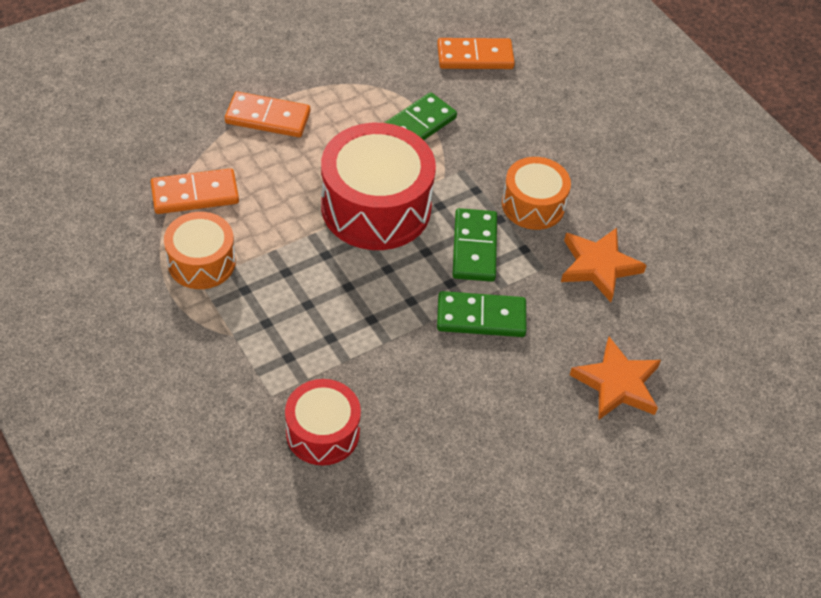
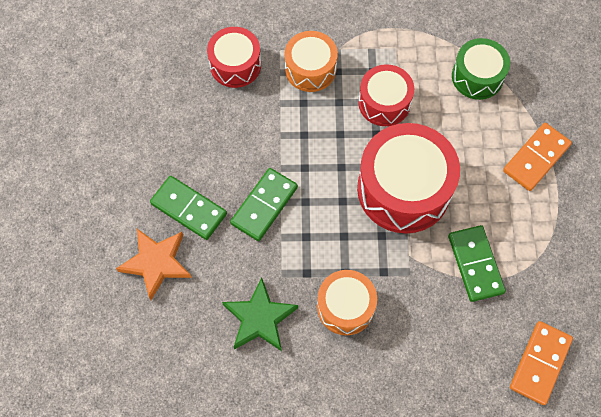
camera: 125 degrees right, 15 degrees up
(195, 194) = (477, 76): orange domino -> green drum
(201, 262) = (411, 55): orange drum -> orange drum (310, 69)
(281, 262) = (384, 103): none -> red drum
(474, 247) = (327, 237): green domino -> green domino (188, 209)
(598, 266) = (260, 318): orange star -> green star

